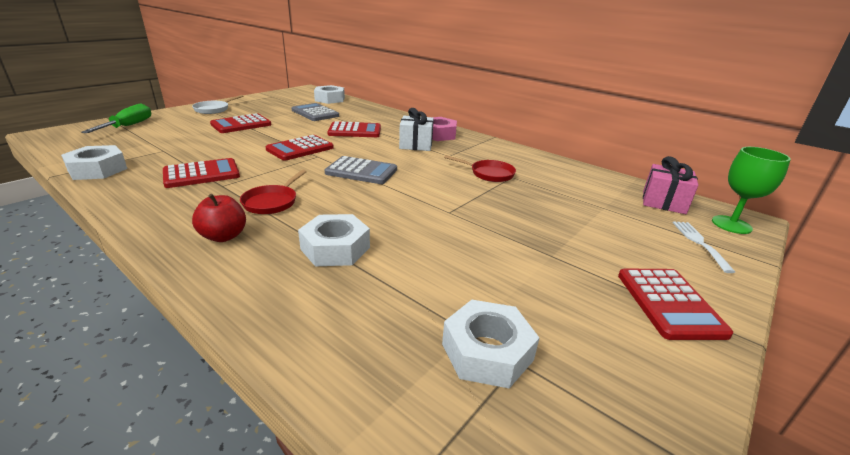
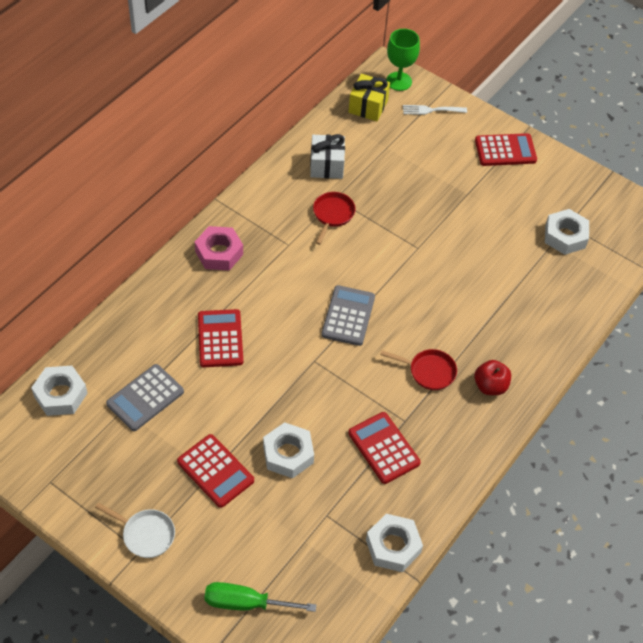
camera: 95 degrees left, 25 degrees up
(300, 149) = (295, 382): red calculator -> none
(335, 248) = (489, 314): white nut -> white nut (288, 454)
(416, 145) = (260, 274): white gift -> white gift (326, 165)
(663, 202) = (368, 106): pink gift -> yellow gift

